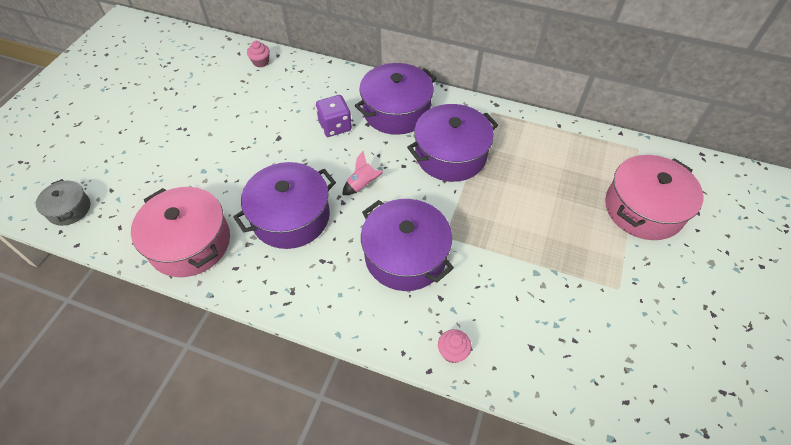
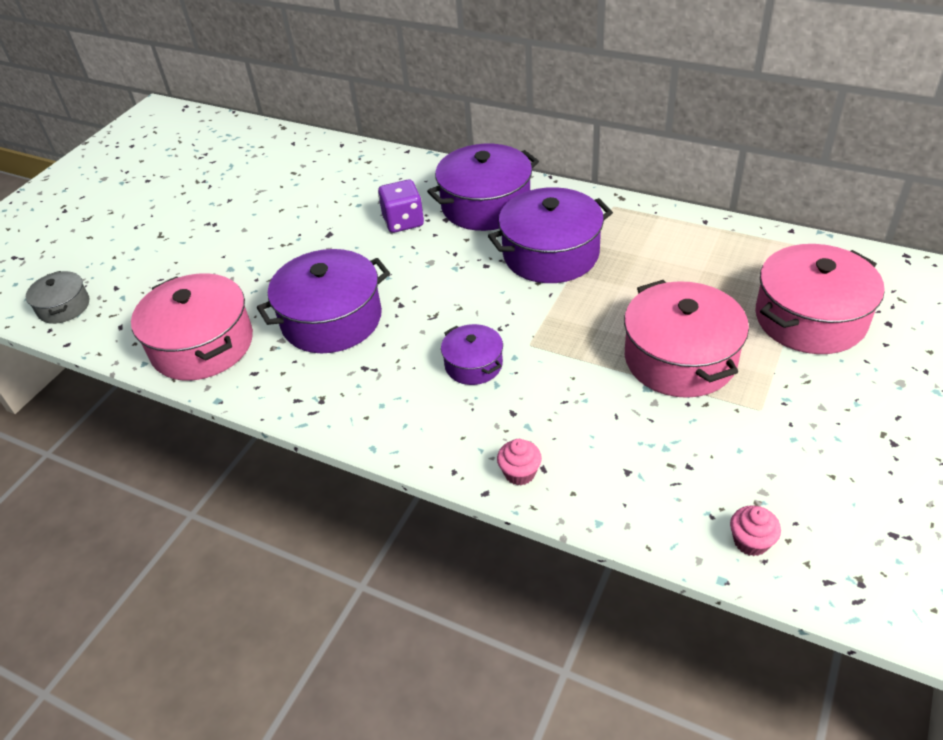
camera: 10 degrees right, 10 degrees down
(261, 62) = (319, 152): pink cupcake -> pink cupcake (751, 541)
(362, 185) = (429, 286): pink rocket -> none
(405, 255) = (473, 364): purple pot -> purple pot, size x0.53
(556, 246) = (680, 358): none -> pink pot

